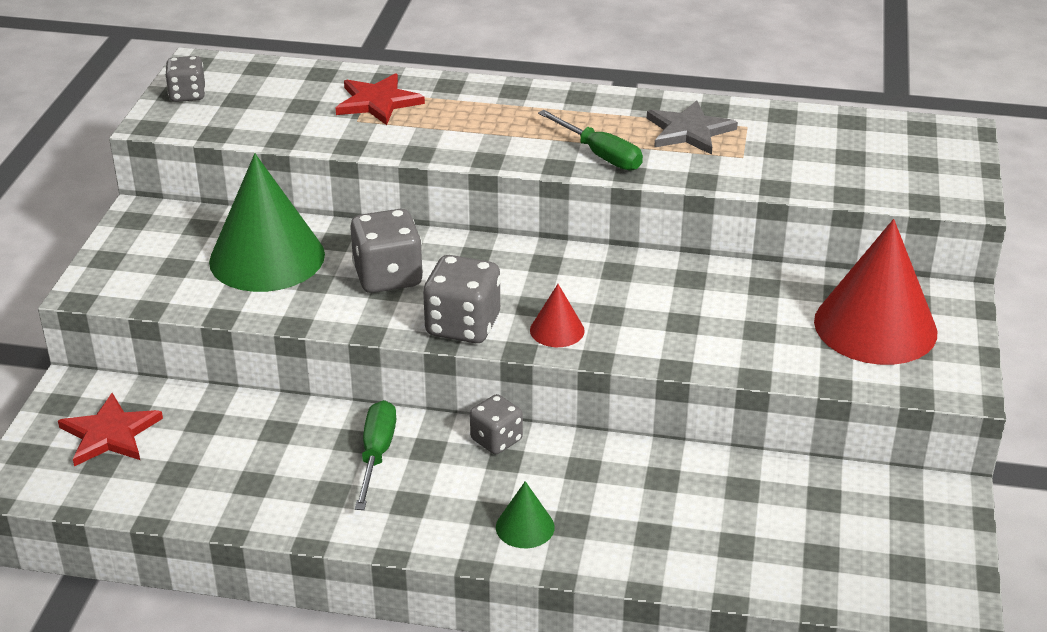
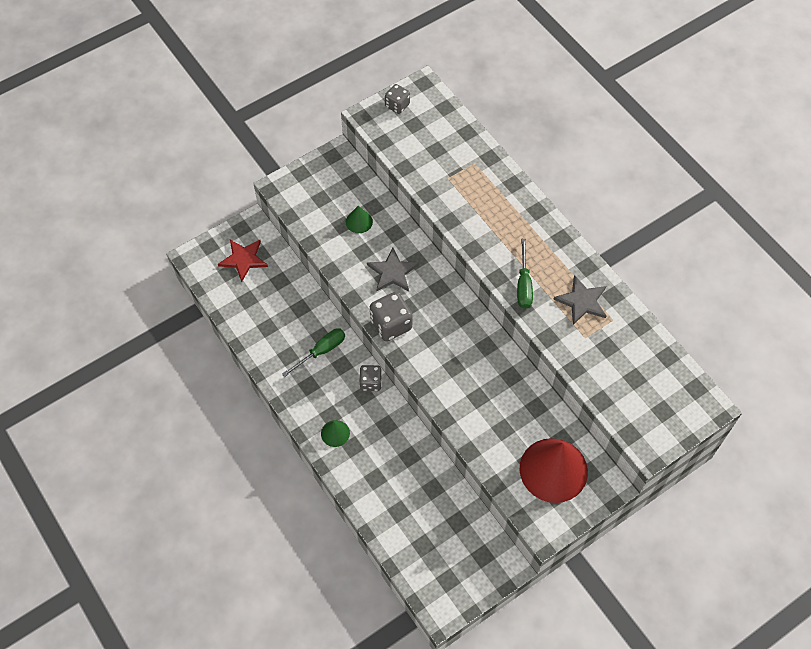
camera: 45 degrees right, 25 degrees up
(267, 257) = (359, 221): green cone -> green cone, size x0.45
(378, 102) = (469, 172): red star -> none
(388, 277) = (392, 272): grey dice -> grey star
(557, 330) = (423, 358): red cone -> none

